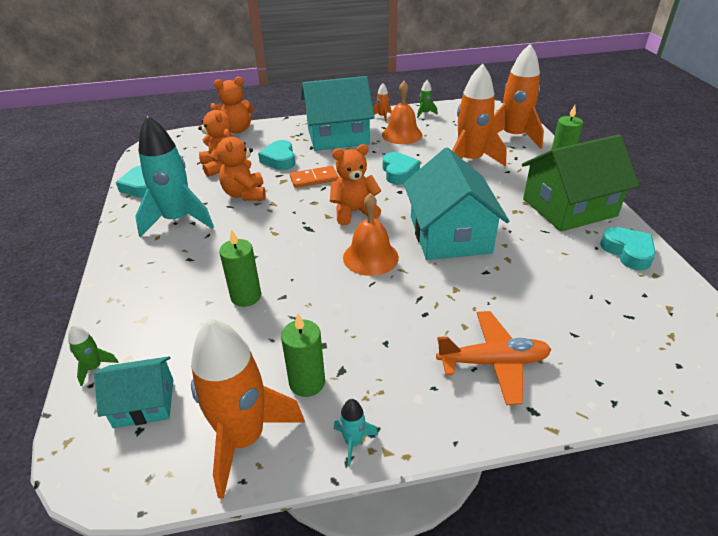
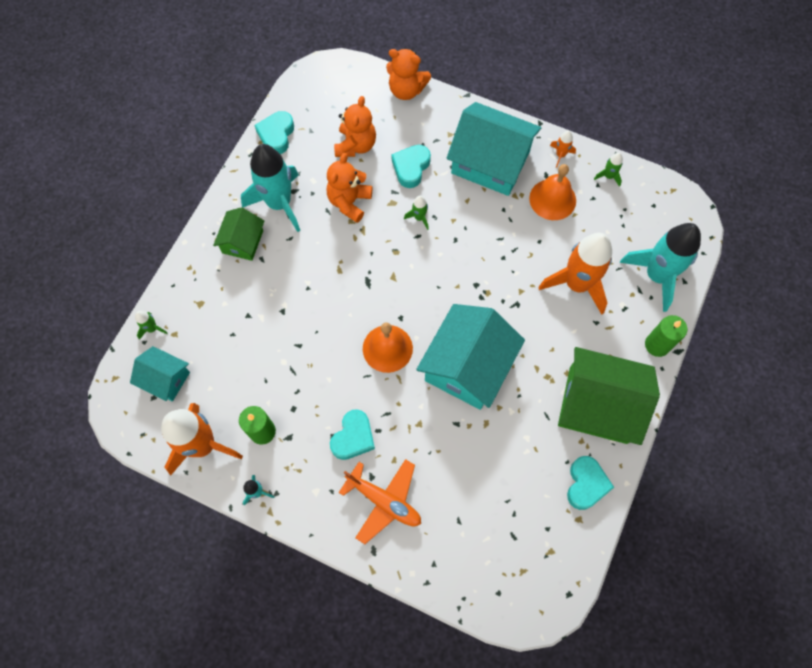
camera: 35 degrees right, 30 degrees up
(159, 257) = (243, 242): none -> green house
(246, 296) = (275, 327): green candle -> none
(314, 179) = (419, 218): orange domino -> green rocket
(354, 212) = (417, 286): orange teddy bear -> none
(399, 172) = (498, 257): turquoise heart -> turquoise heart (353, 437)
(513, 137) = (656, 275): orange rocket -> turquoise rocket

